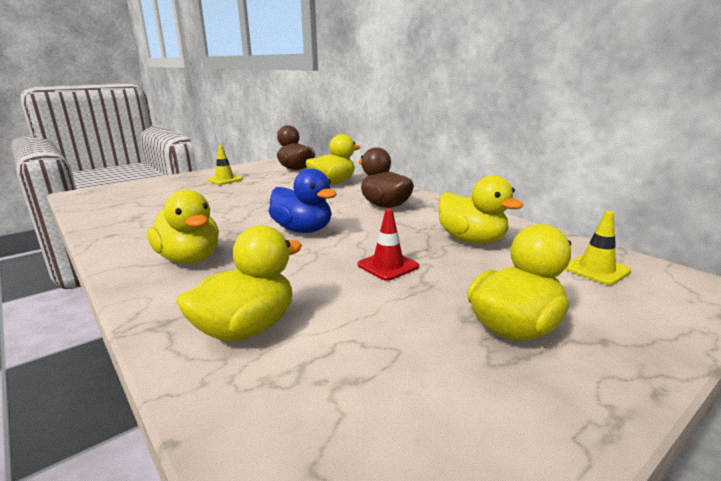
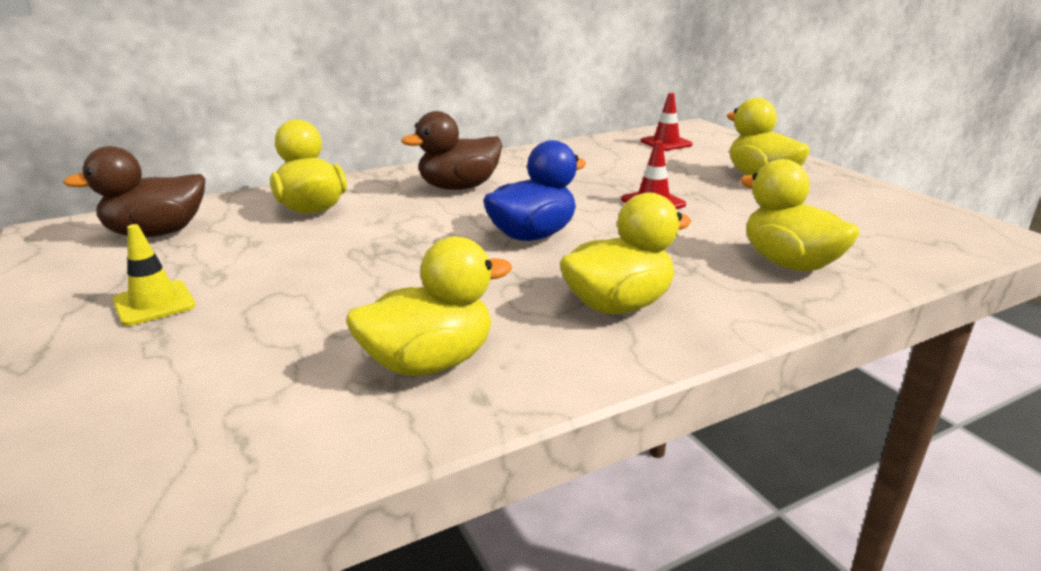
camera: 80 degrees left, 5 degrees up
(471, 240) = (595, 166): yellow duck -> yellow duck (429, 362)
(596, 269) = (666, 143): yellow traffic cone -> red traffic cone

